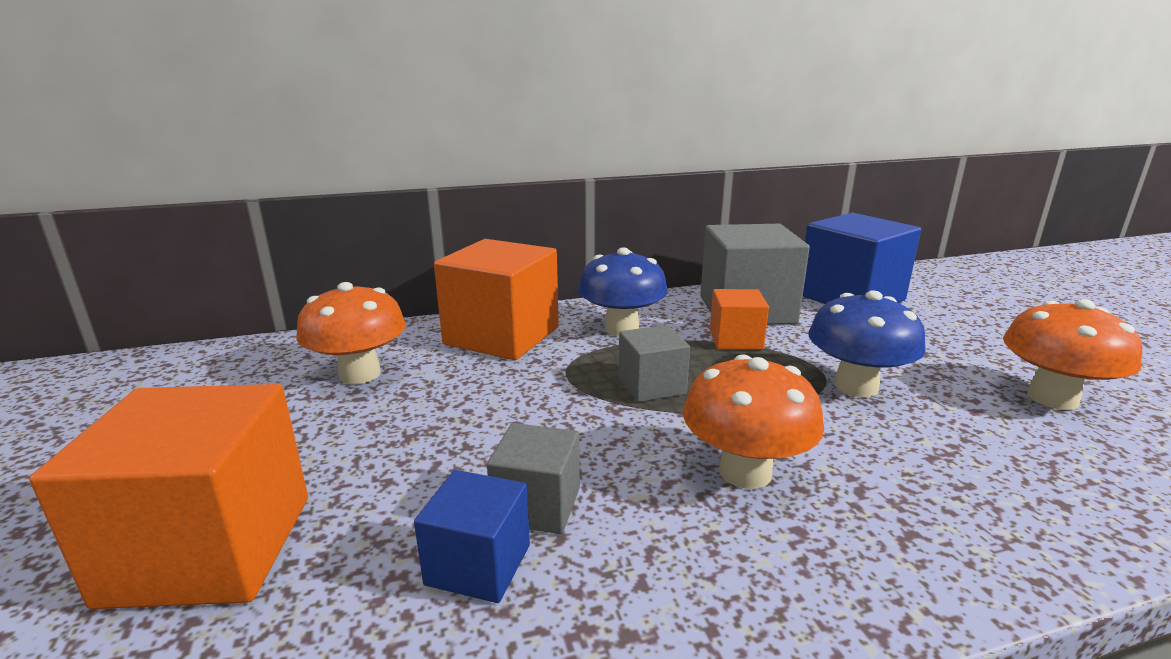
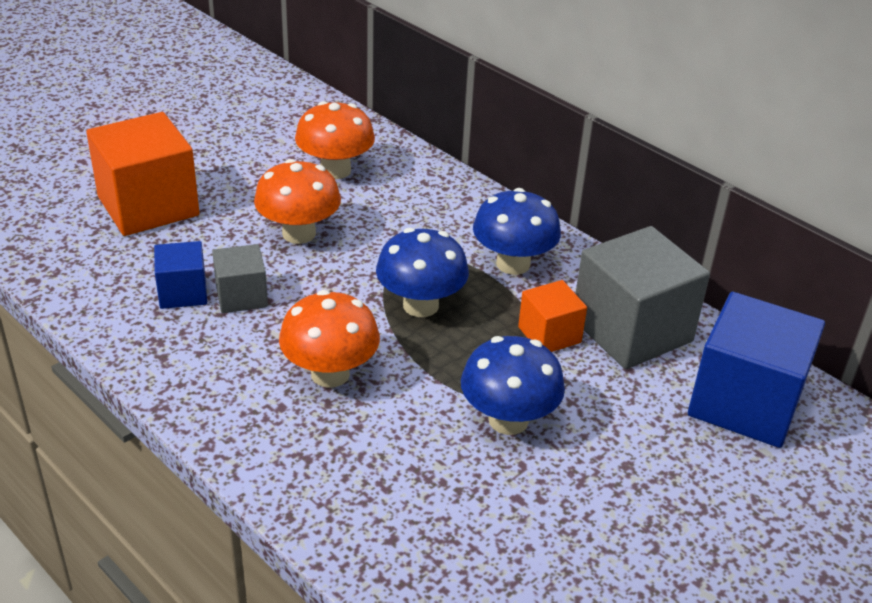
camera: 60 degrees right, 15 degrees up
(502, 336) = (445, 207): orange cube -> none
(651, 386) = (420, 305): grey cube -> blue mushroom
(1052, 398) = (585, 554): orange mushroom -> orange mushroom (299, 234)

